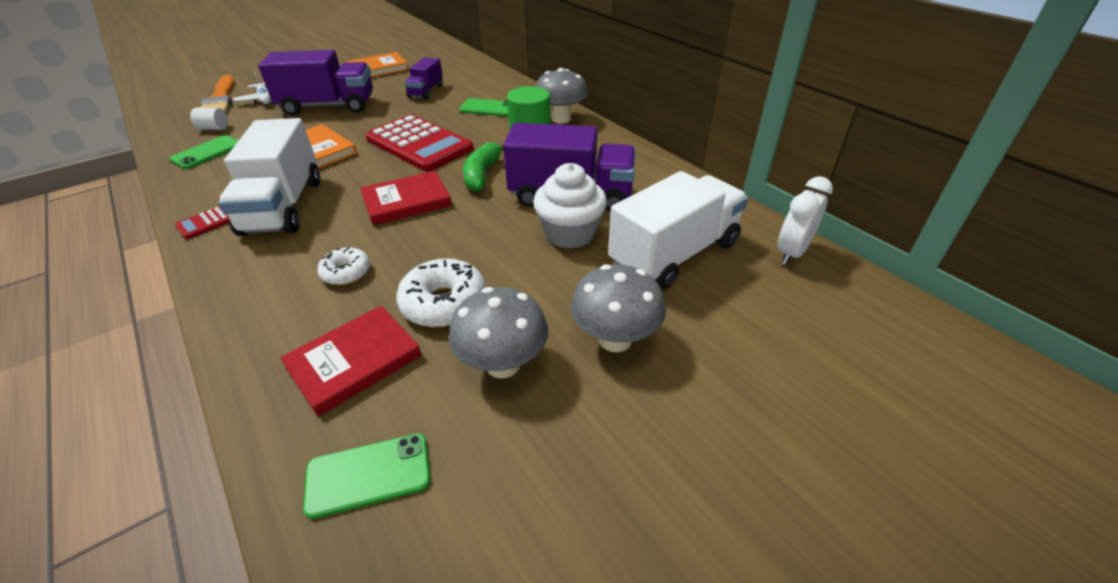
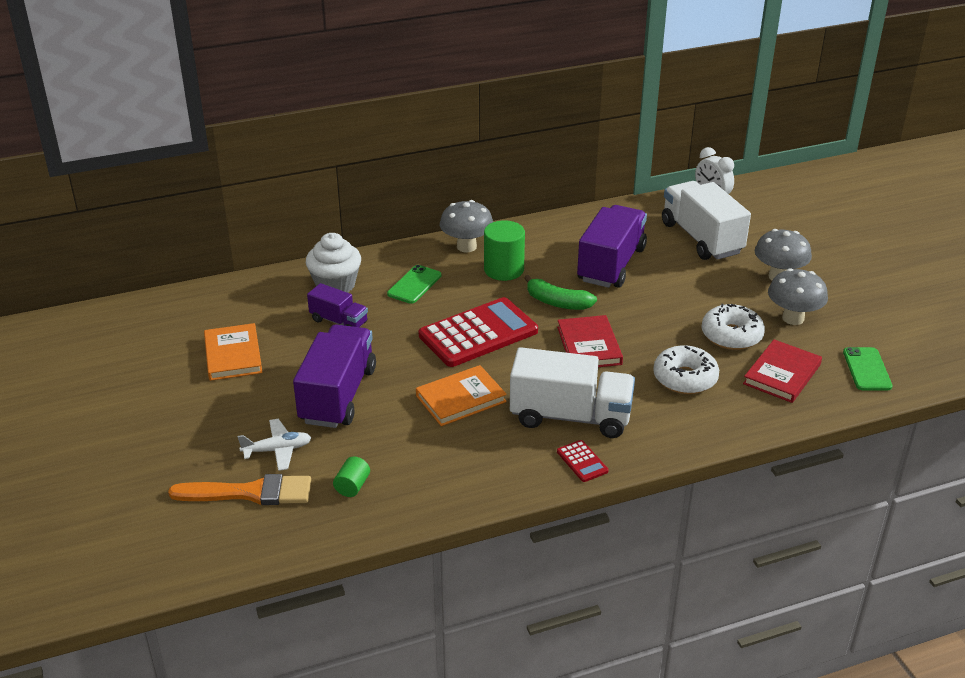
camera: 75 degrees left, 5 degrees down
(207, 152) = (423, 483): green phone -> none
(214, 128) = (352, 486): white cylinder -> green cylinder
(346, 272) = (685, 378): white donut -> white donut, size x1.64
(354, 362) = (782, 374): red book -> red book turned 60 degrees clockwise
(570, 233) = (664, 274): white cupcake -> white cupcake (335, 285)

